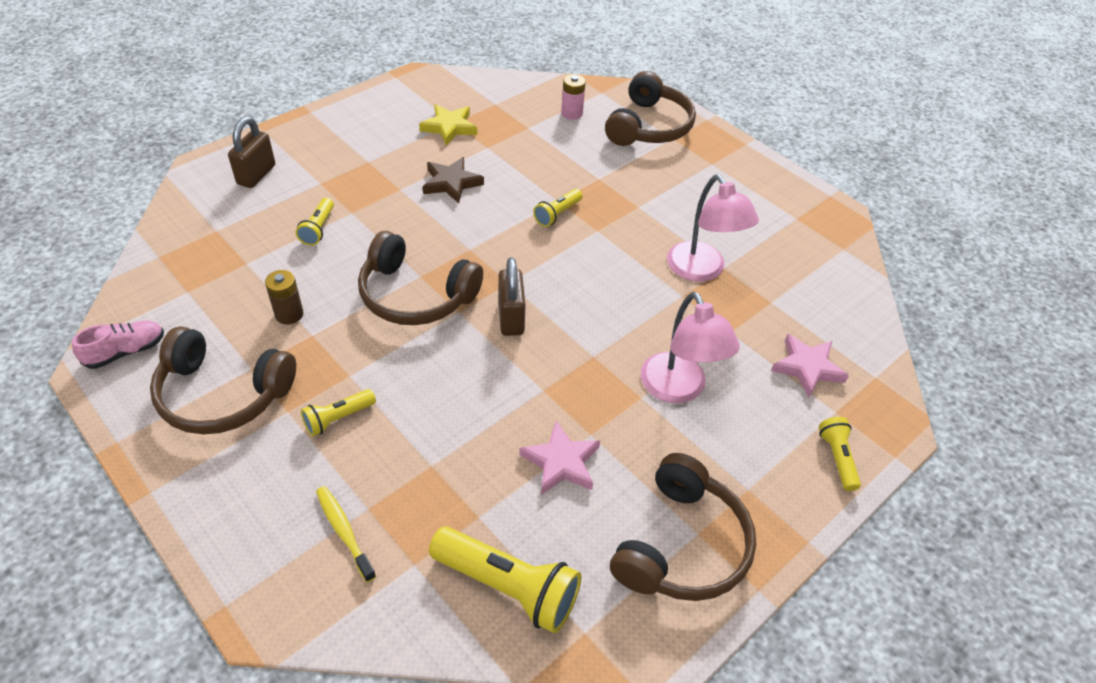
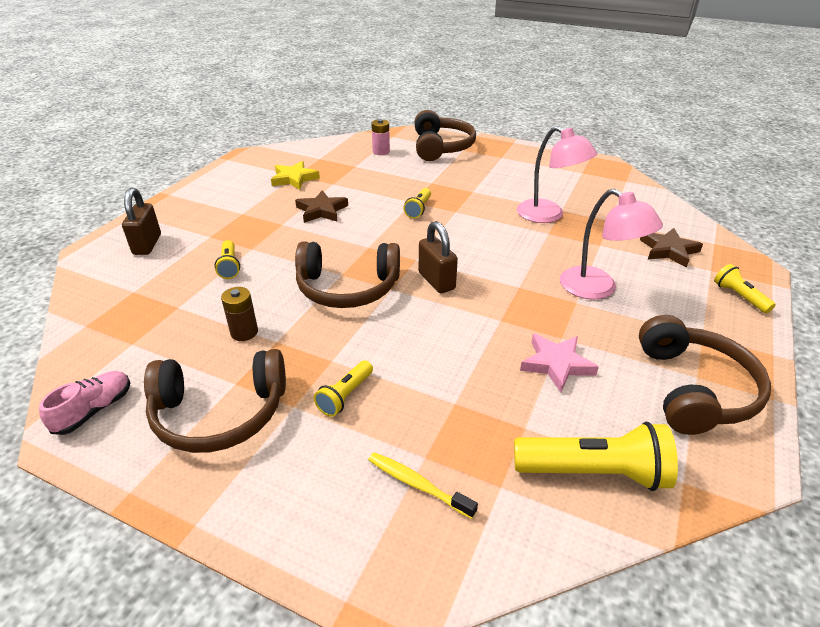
camera: 20 degrees left, 10 degrees down
(807, 367) = (668, 250): pink star -> brown star

